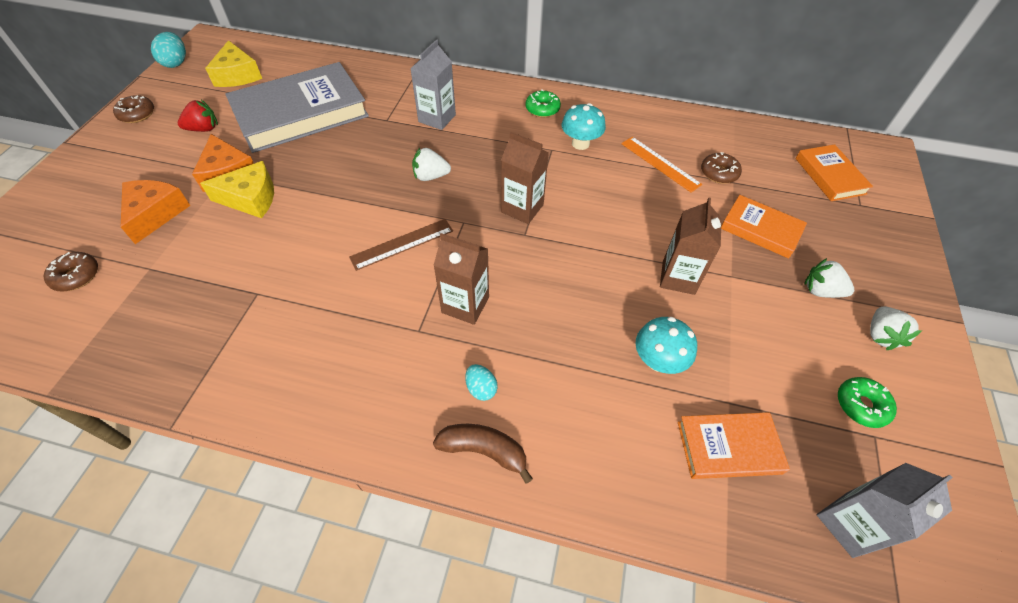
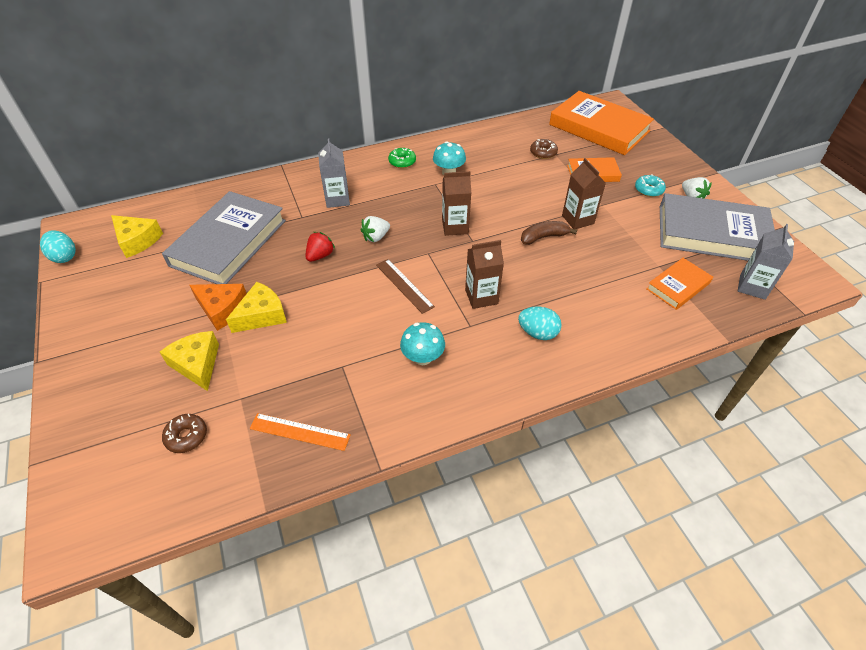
camera: 35 degrees left, 5 degrees down
(137, 114) = (81, 309): brown donut -> none
(155, 214) = (197, 364): orange cheese -> yellow cheese
(203, 129) = (159, 291): red strawberry -> red strawberry (320, 255)
(402, 244) = (404, 285): brown ruler -> brown ruler turned 60 degrees counterclockwise
(481, 388) = (537, 333): turquoise egg -> turquoise egg, size x1.57
(484, 451) = (572, 360): brown banana -> brown banana (543, 237)
(658, 361) = (609, 266): turquoise mushroom -> turquoise mushroom (423, 357)
(660, 164) = (506, 162): orange ruler -> orange ruler (299, 432)
(821, 291) = (648, 190): white strawberry -> turquoise donut
(830, 176) = (599, 128): orange book -> orange book, size x1.97
(861, 405) = (712, 233): green donut -> grey book

